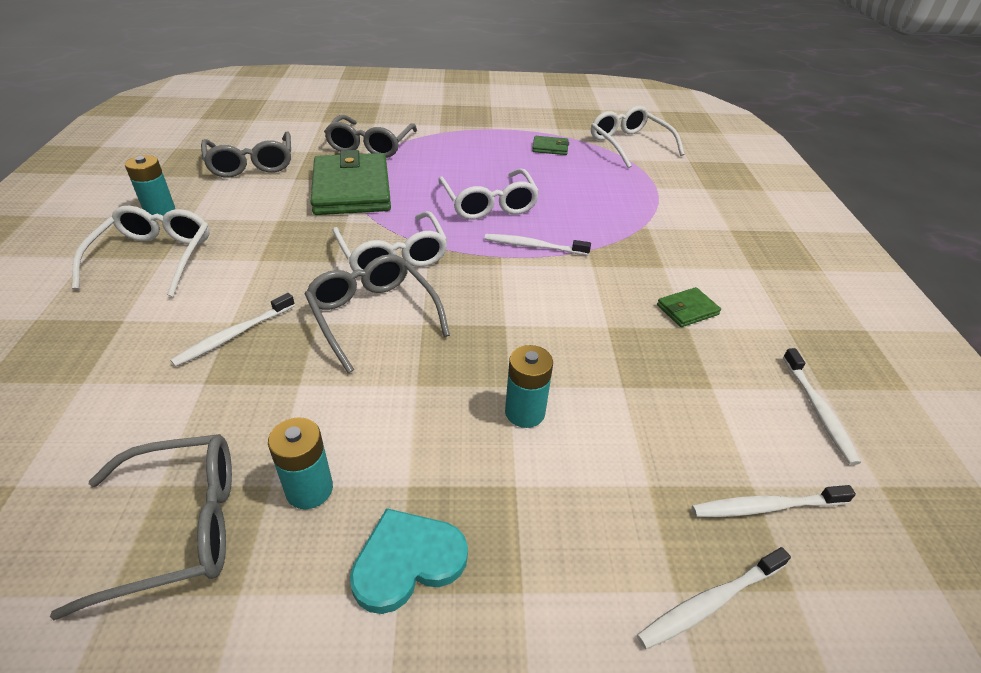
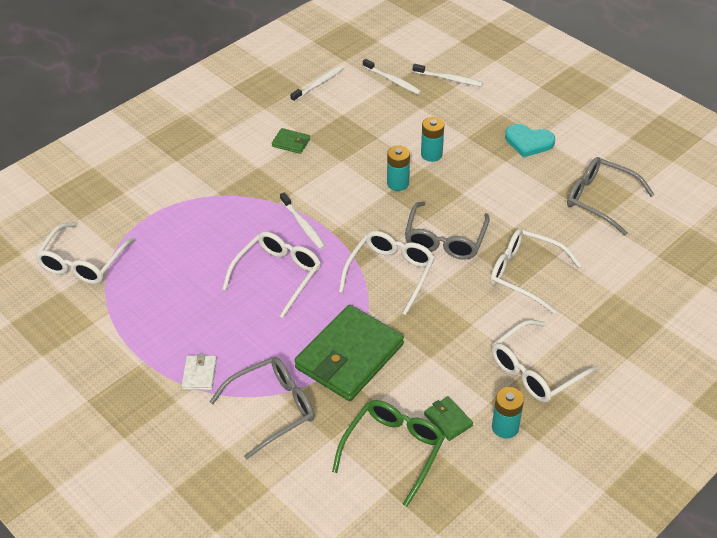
camera: 130 degrees left, 5 degrees up
(233, 335) = (525, 274): white toothbrush -> white glasses
(251, 164) = (393, 450): grey glasses -> green glasses
(309, 489) = (543, 182): turquoise battery -> turquoise battery (398, 183)
(446, 138) = (199, 374): none -> white wallet
(550, 148) = (144, 301): green wallet -> green wallet (448, 420)

